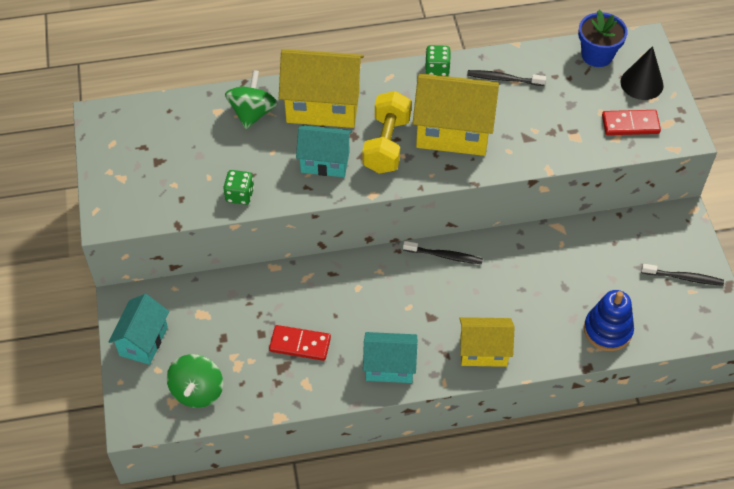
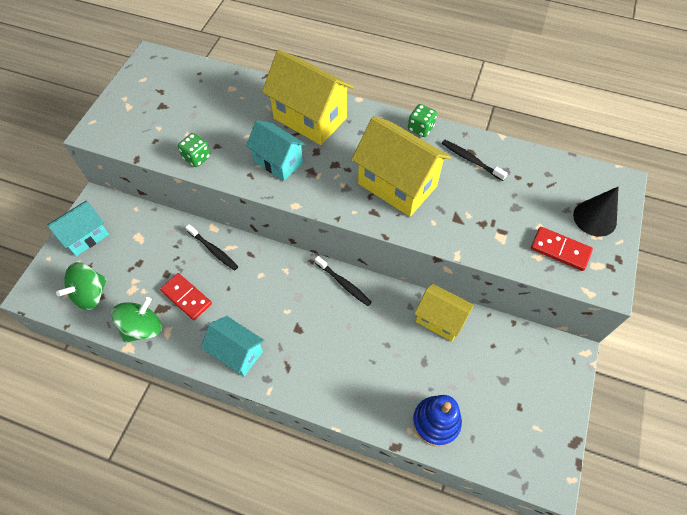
camera: 30 degrees right, 5 degrees up
(252, 113) = (255, 100): green spinning top -> green spinning top (143, 328)
(386, 144) = (336, 170): yellow dumbbell -> none
(483, 351) = (318, 381): yellow house -> yellow house (440, 319)
(597, 55) = (568, 175): blue flower pot -> none
(683, 278) = (537, 411): black toothbrush -> black toothbrush (213, 250)

